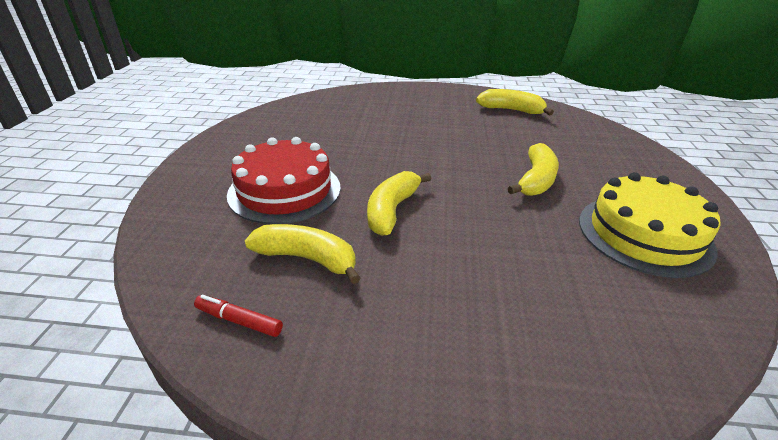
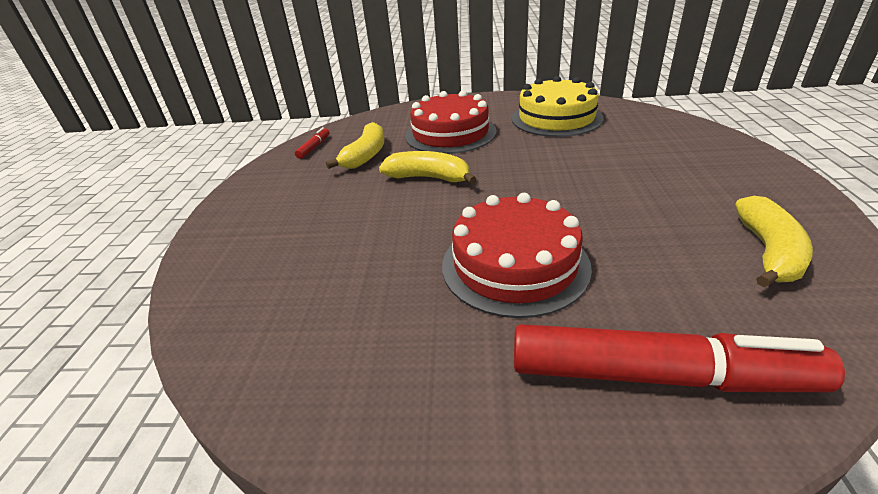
camera: 90 degrees right, 0 degrees up
(536, 180) = (514, 265): yellow banana -> red cake
(617, 155) = (657, 376): none -> red marker
(644, 234) = (397, 352): yellow cake -> yellow cake (556, 118)

